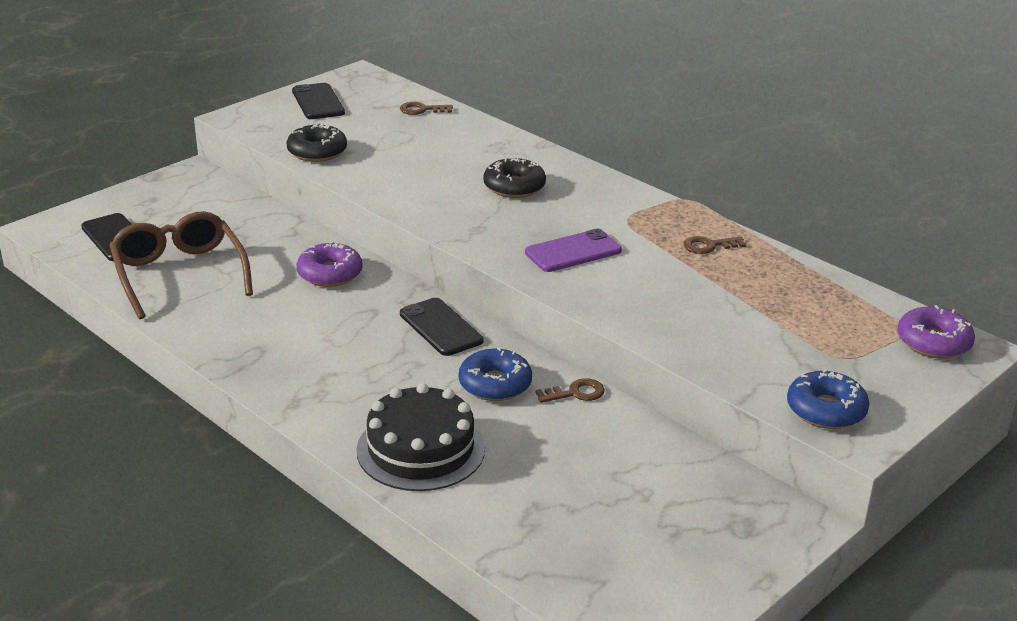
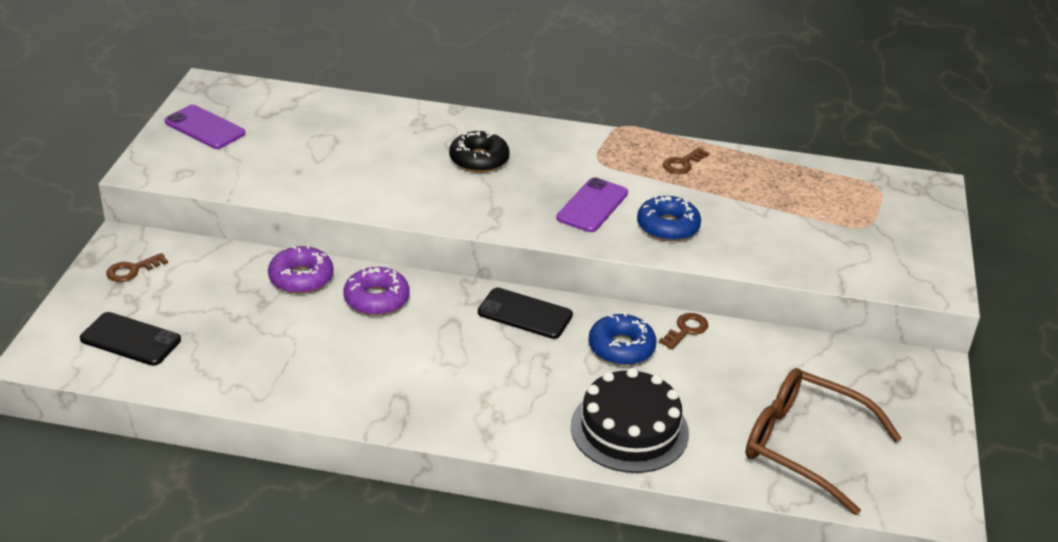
camera: 35 degrees left, 5 degrees up
(179, 274) = (240, 353): brown glasses -> brown glasses (805, 446)
(317, 152) = (267, 181): black donut -> none
(318, 102) = (204, 128): black phone -> purple phone
(422, 110) = (311, 106): brown key -> brown key (132, 270)
(826, 410) = (899, 274): blue donut -> blue donut (668, 227)
(933, 342) = (905, 191): purple donut -> purple donut (301, 278)

